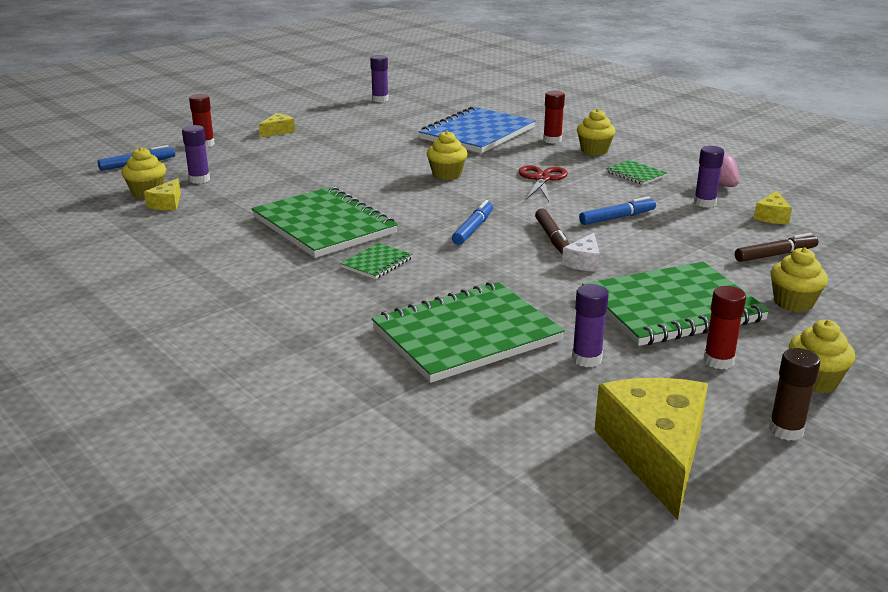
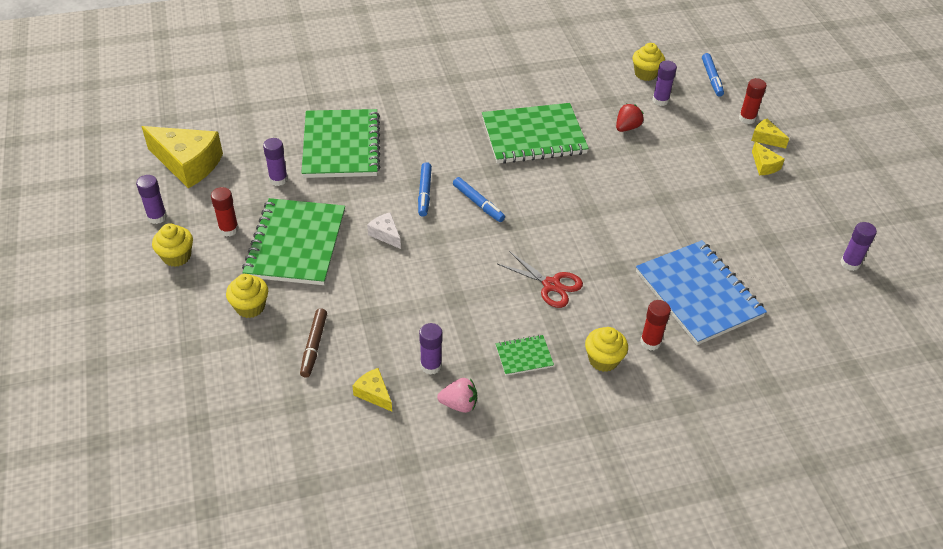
camera: 115 degrees right, 20 degrees up
(167, 204) = (618, 78): yellow cheese -> yellow cheese (765, 138)
(265, 186) = (627, 127): none -> red strawberry
(377, 263) = (457, 142): green notebook -> none
(446, 175) = (595, 230): yellow cupcake -> none
(552, 238) = (434, 237): brown marker -> none
(617, 218) = (442, 291): blue marker -> blue marker (424, 193)
(786, 430) = (157, 217): brown glue stick -> purple glue stick

